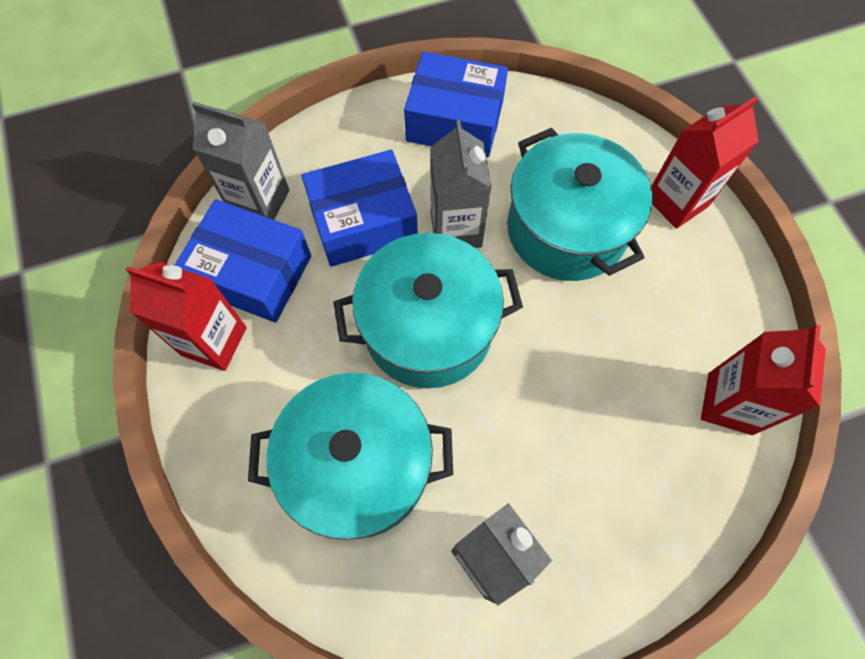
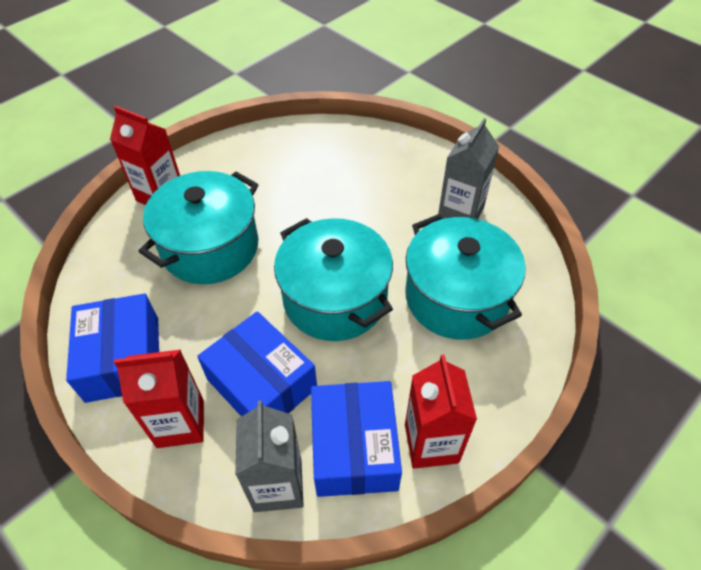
camera: 115 degrees left, 15 degrees down
(456, 229) = (240, 314): grey carton -> none
(729, 403) = (302, 141): red carton -> red carton (180, 423)

